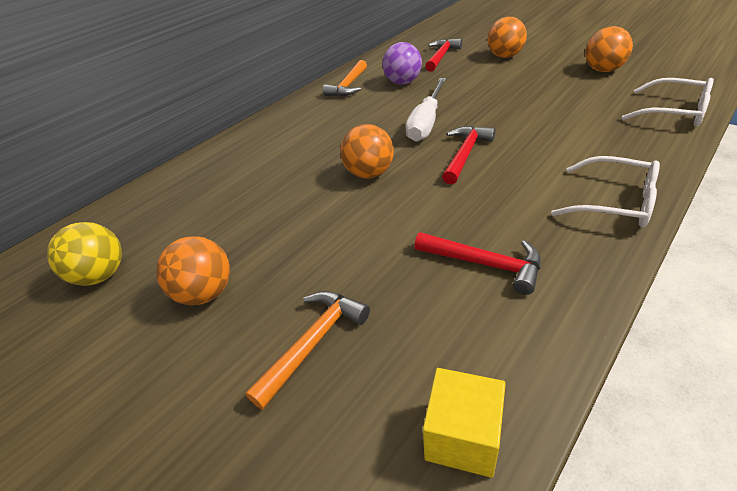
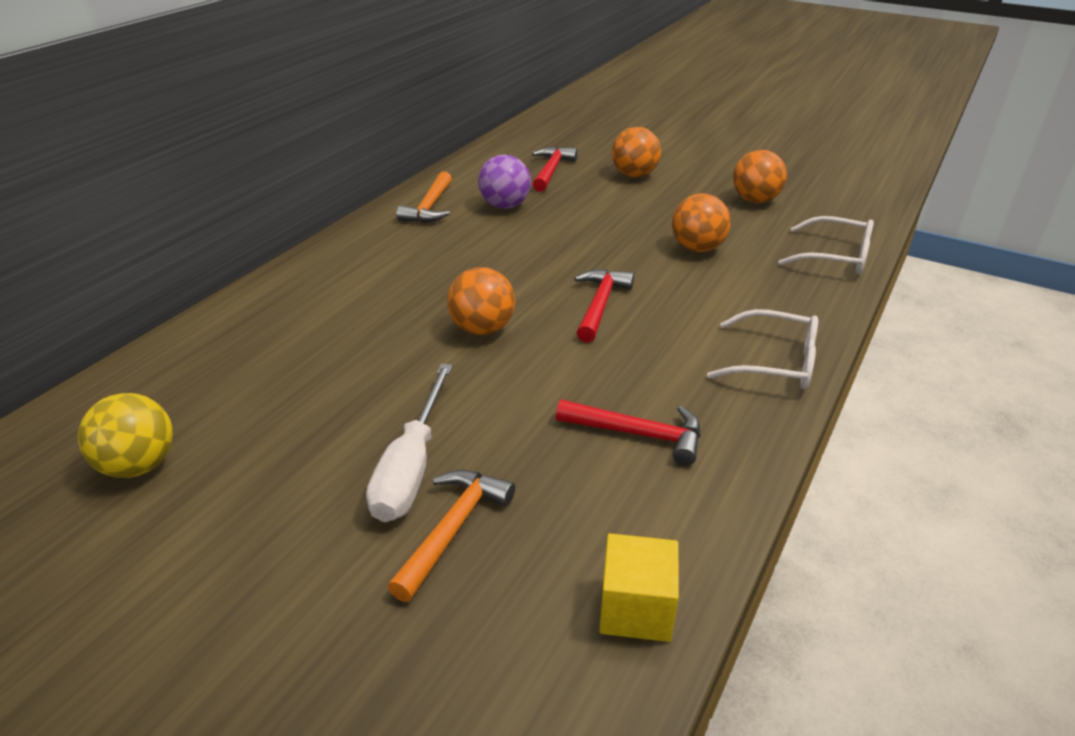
camera: 15 degrees left, 5 degrees down
(206, 293) = (298, 481): orange ball -> orange ball (697, 248)
(426, 122) = (545, 262): white screwdriver -> white screwdriver (411, 467)

